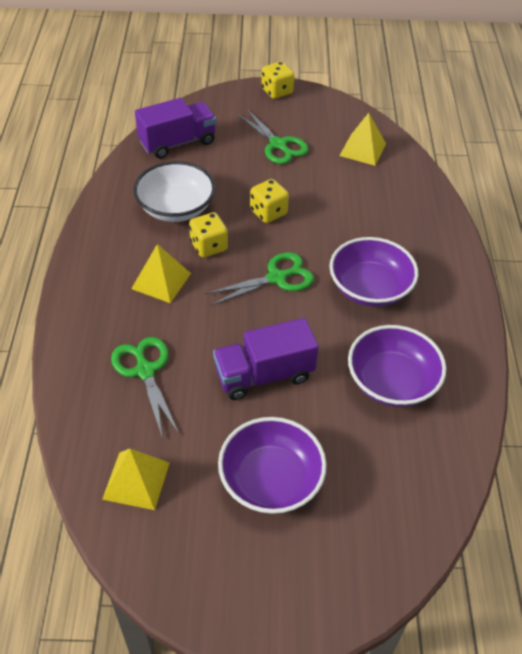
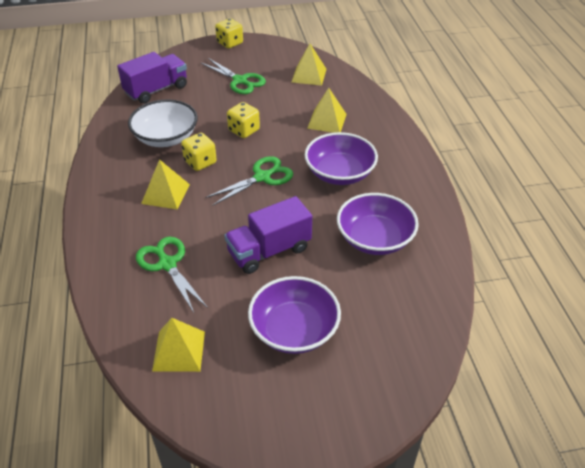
camera: 10 degrees left, 5 degrees down
(370, 215) = (327, 121): none -> yellow pyramid

